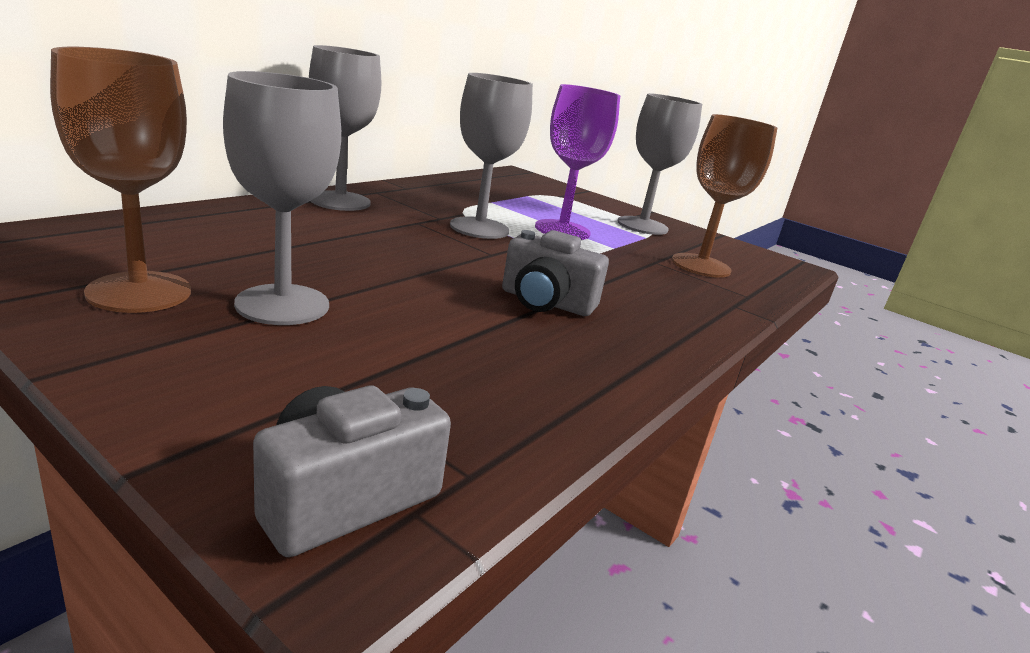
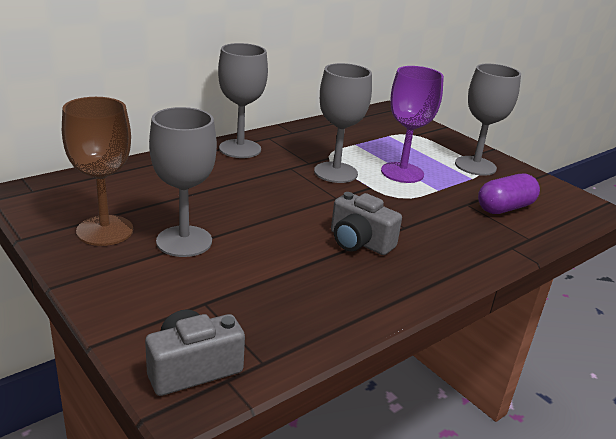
camera: 15 degrees right, 5 degrees up
(701, 265) = (505, 208): brown goblet -> purple capsule

